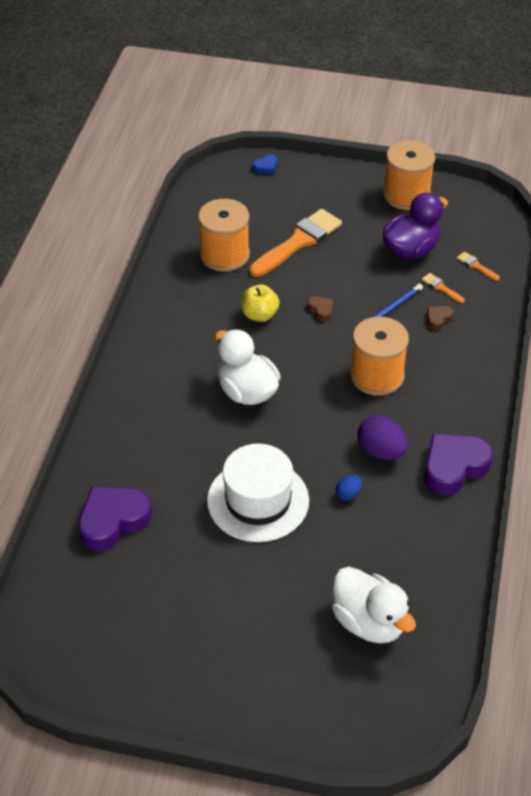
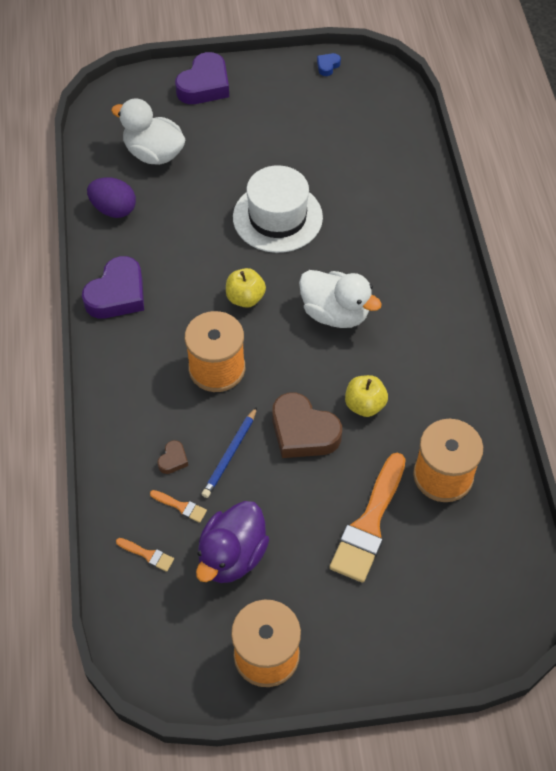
camera: 160 degrees right, 10 degrees up
(113, 521) = (385, 169): purple heart -> purple heart (204, 85)
(266, 167) = (469, 645): blue heart -> blue heart (327, 66)
(321, 310) = (303, 432): brown heart -> brown heart, size x2.22
(326, 428) = (245, 298): none -> yellow apple
(348, 494) = (203, 244): blue egg -> none
(381, 451) = (187, 291): purple egg -> purple egg (114, 209)

